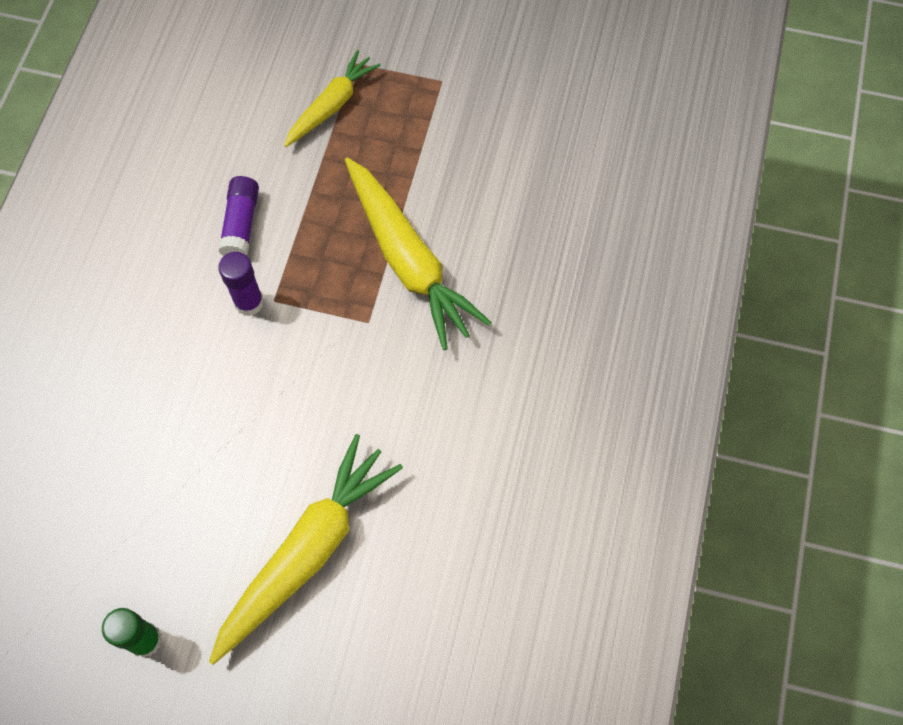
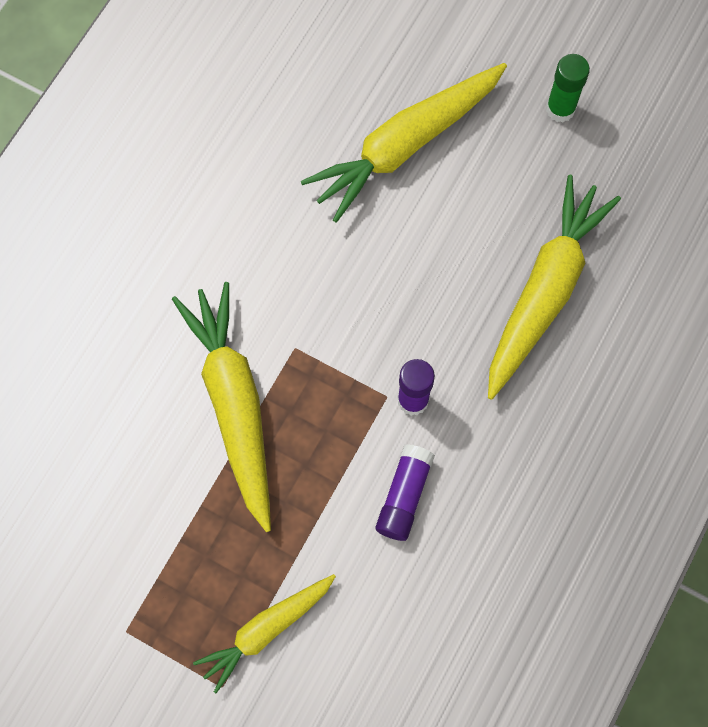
camera: 165 degrees left, 5 degrees up
(139, 433) = (545, 291): none -> yellow carrot

